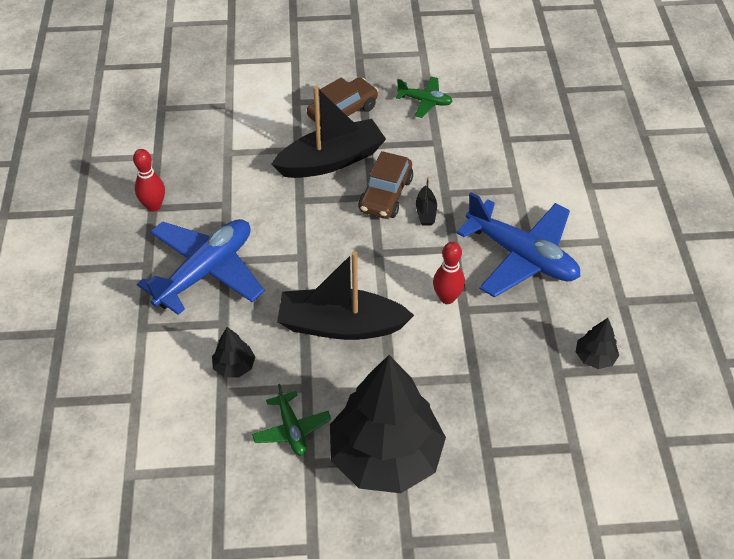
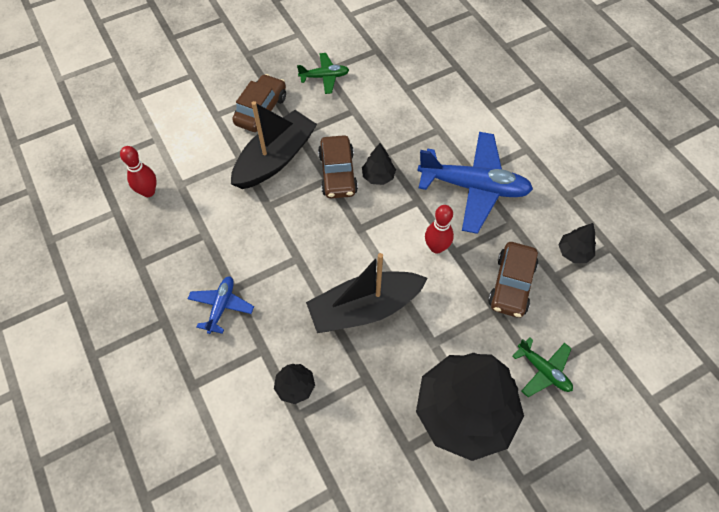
camera: 25 degrees left, 10 degrees up
(154, 206) = (140, 262): red bowling pin -> red bowling pin (148, 192)
(206, 271) = (221, 306): blue plane -> blue plane, size x0.50
(291, 429) = (376, 424): green plane -> green plane (543, 370)
(426, 211) = (378, 176): black boat -> black tree
(506, 361) = (511, 285): none -> brown car

